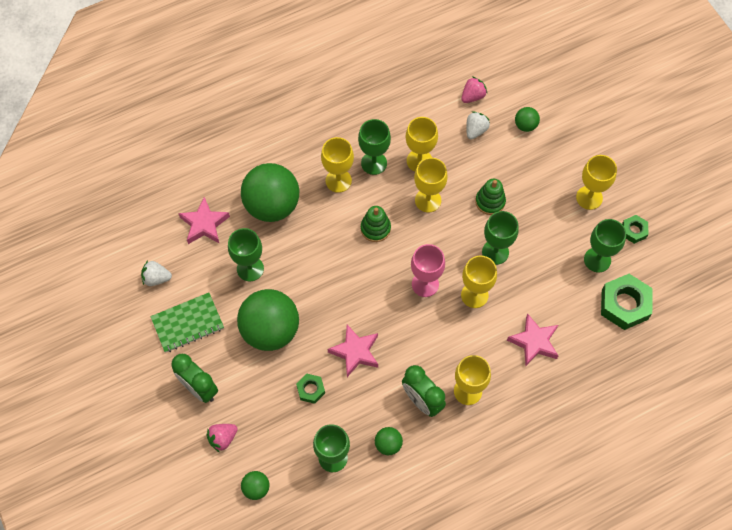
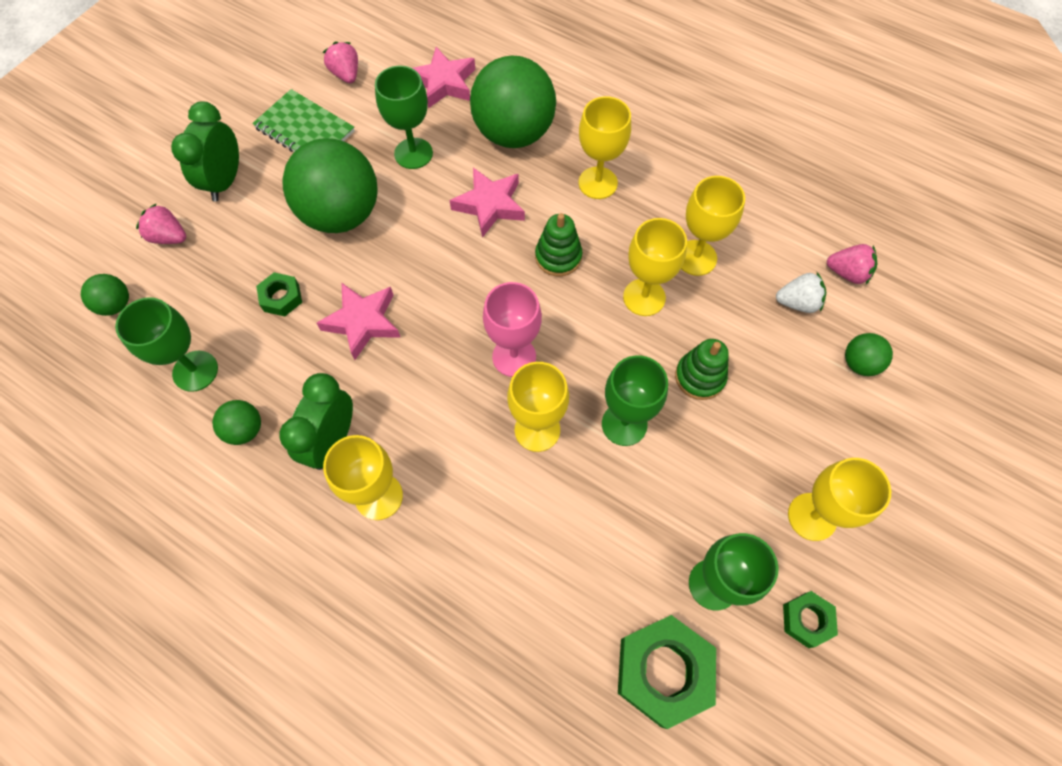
camera: 60 degrees right, 0 degrees up
(156, 278) = (346, 74): white strawberry -> pink strawberry
(374, 163) = (652, 208): green goblet -> none
(534, 342) = (511, 554): pink star -> pink star (490, 205)

